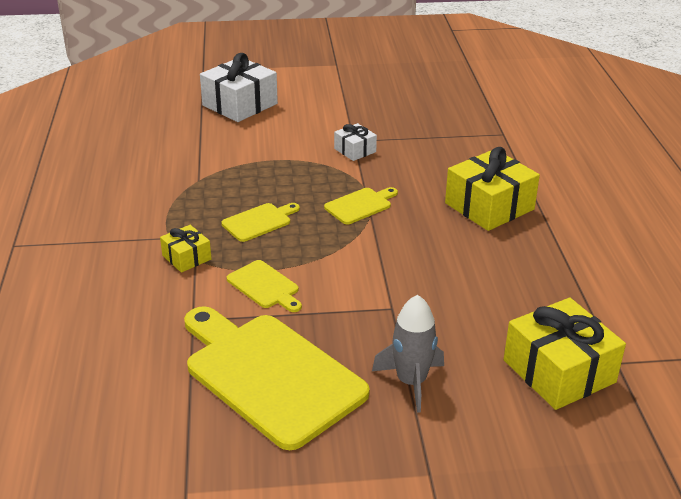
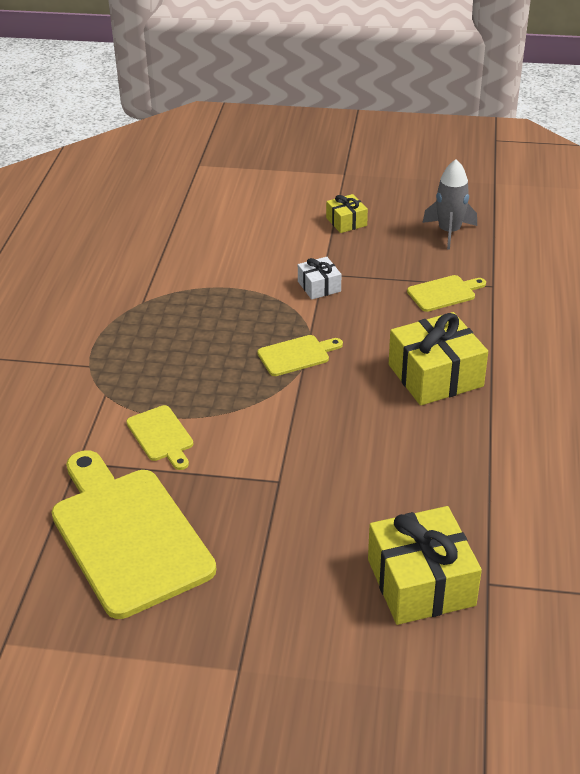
camera: 15 degrees right, 5 degrees up
(186, 257) = (97, 391): yellow gift -> yellow gift (346, 222)
(240, 104) = (220, 214): white gift -> none
(259, 221) = (184, 360): yellow cutting board -> yellow cutting board (444, 293)
(411, 382) = (263, 567): grey rocket -> grey rocket (449, 232)

